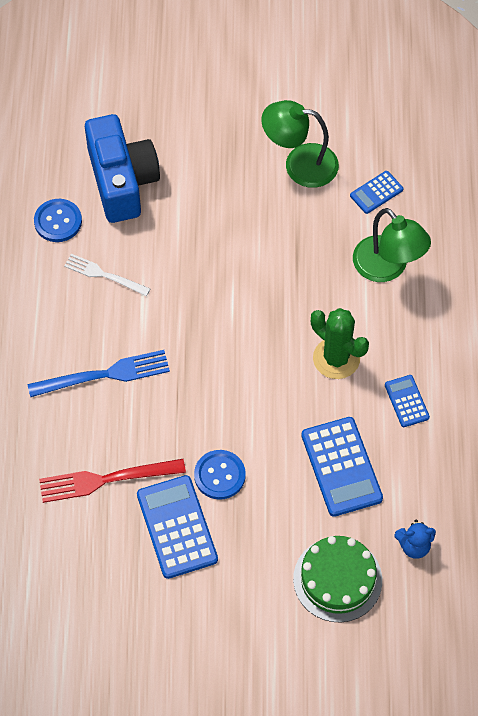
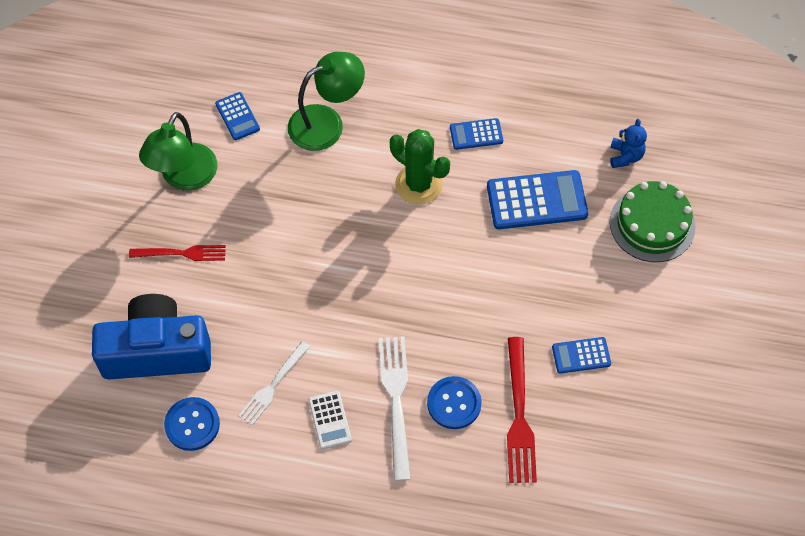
camera: 80 degrees left, 0 degrees up
(78, 325) = (330, 420): none -> white calculator
(105, 374) = (396, 400): blue fork -> white fork
(177, 527) = (581, 355): blue calculator -> blue calculator, size x0.54
(219, 475) = (530, 308): blue button -> blue button (454, 403)
(221, 179) = (182, 253): none -> red fork
(336, 358) = (418, 184): green cactus -> green cactus turned 75 degrees clockwise

